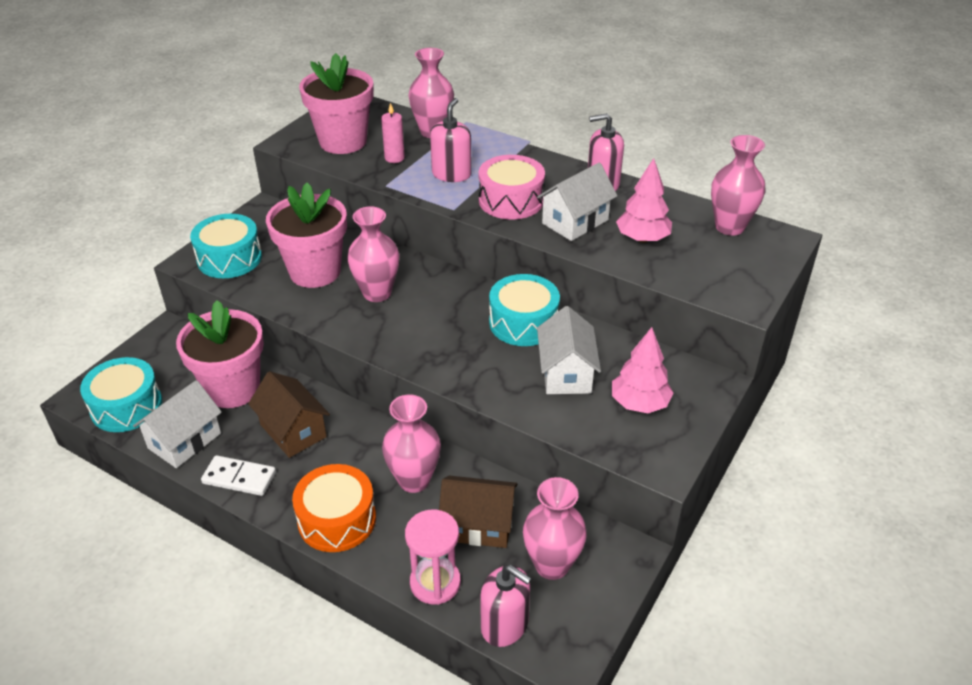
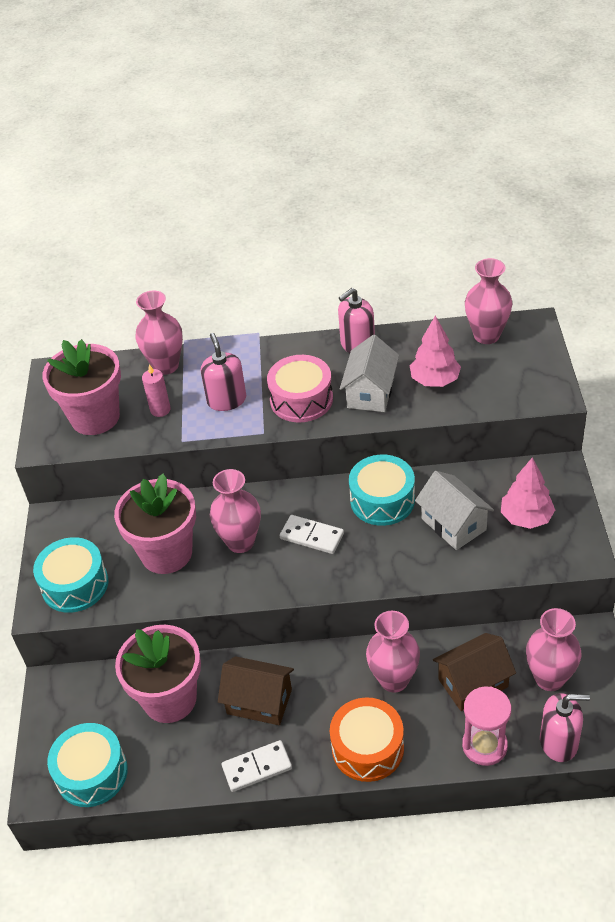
camera: 30 degrees left, 5 degrees up
(184, 441) = (177, 768): white house -> none
(436, 318) = (312, 536): none -> white domino

